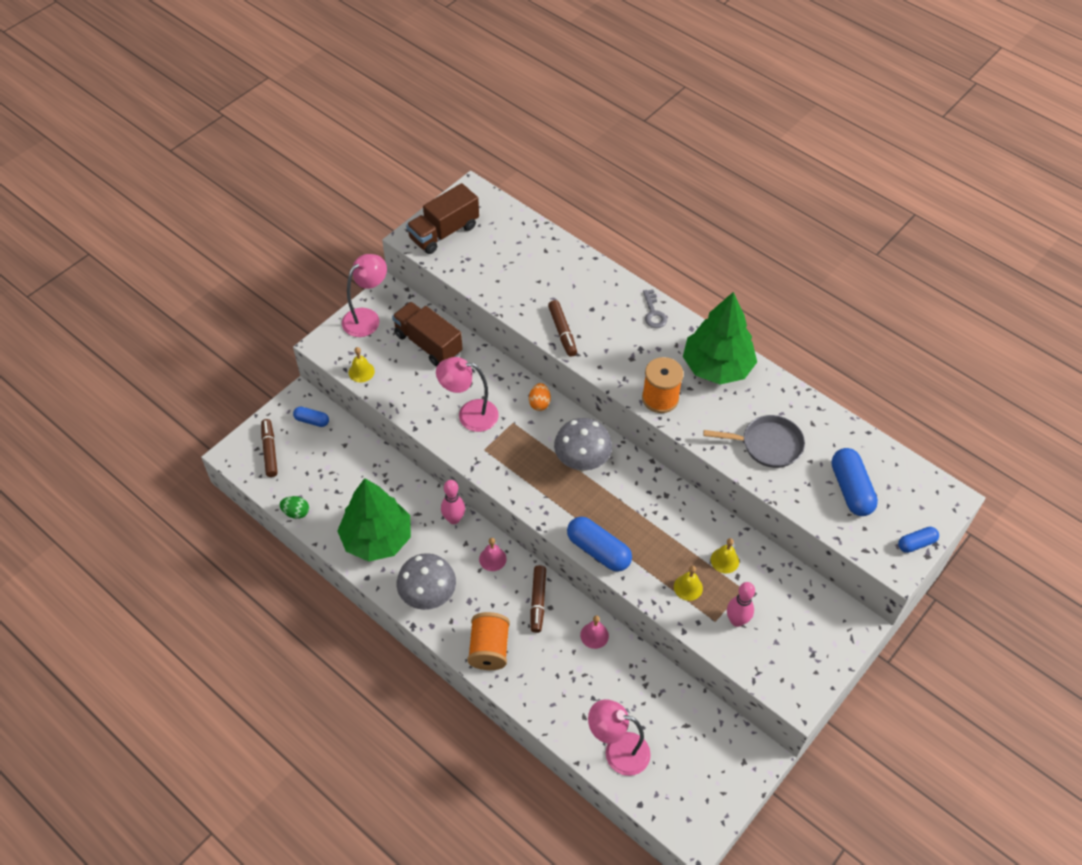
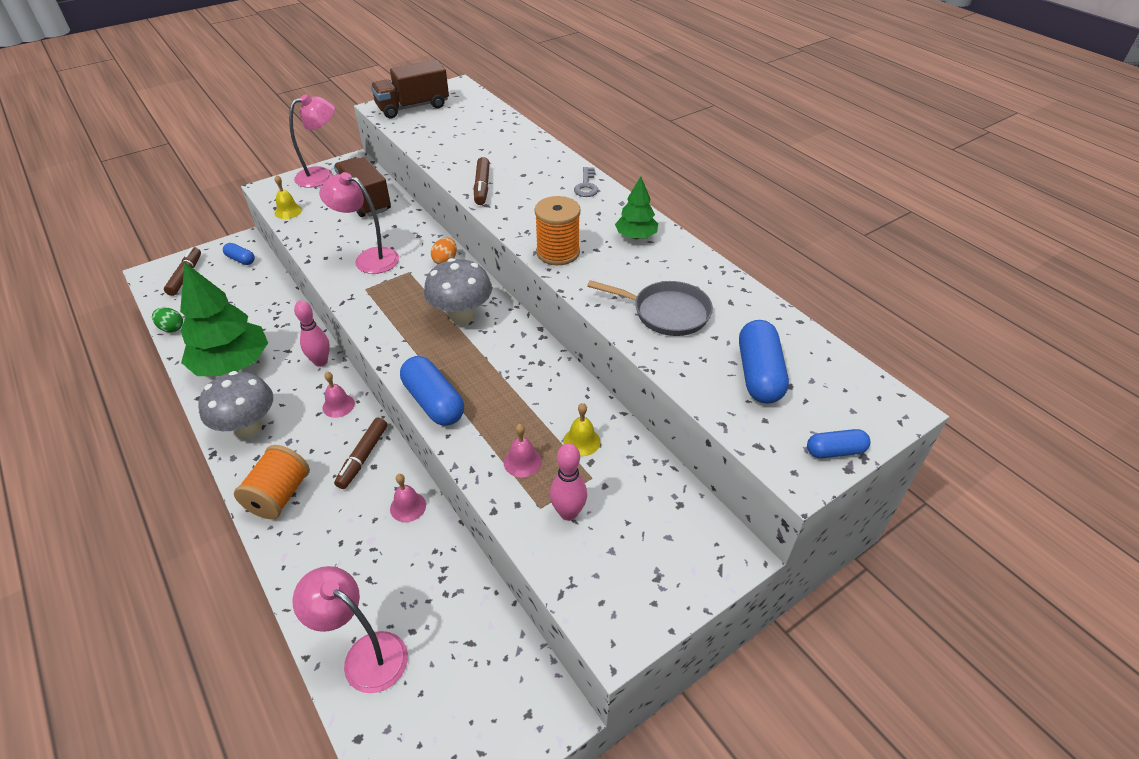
camera: 15 degrees right, 10 degrees down
(688, 587) = (522, 461): yellow bell -> pink bell
(717, 367) = (636, 236): green tree -> green tree, size x0.51

